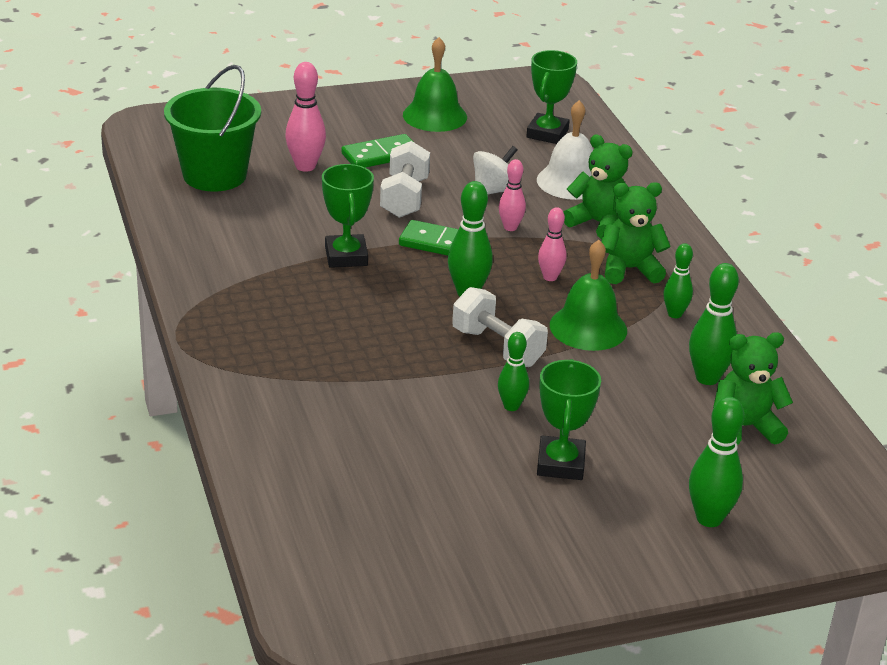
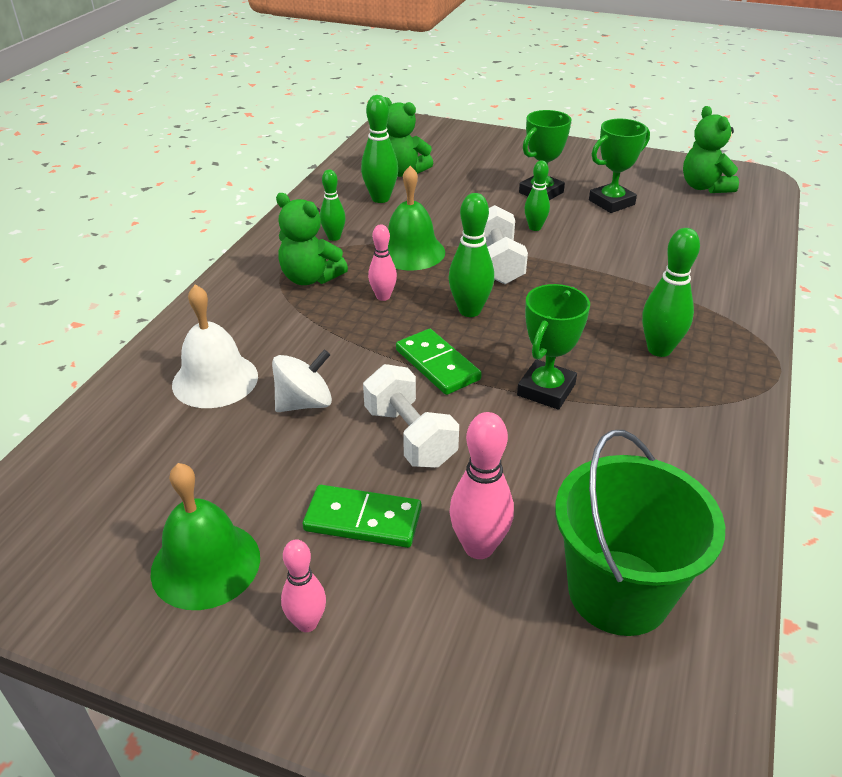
camera: 140 degrees left, 5 degrees up
(404, 198) = (410, 436): white dumbbell -> white dumbbell turned 75 degrees counterclockwise
(494, 191) = (304, 403): white spinning top -> white spinning top turned 150 degrees clockwise
(510, 227) = (349, 354): pink bowling pin -> pink bowling pin (307, 623)
(547, 133) = (128, 458): green trophy -> green trophy (611, 202)
(598, 223) = (266, 326): green teddy bear -> green teddy bear (704, 187)
(709, 518) = (489, 149): green bowling pin -> green bowling pin (659, 349)

